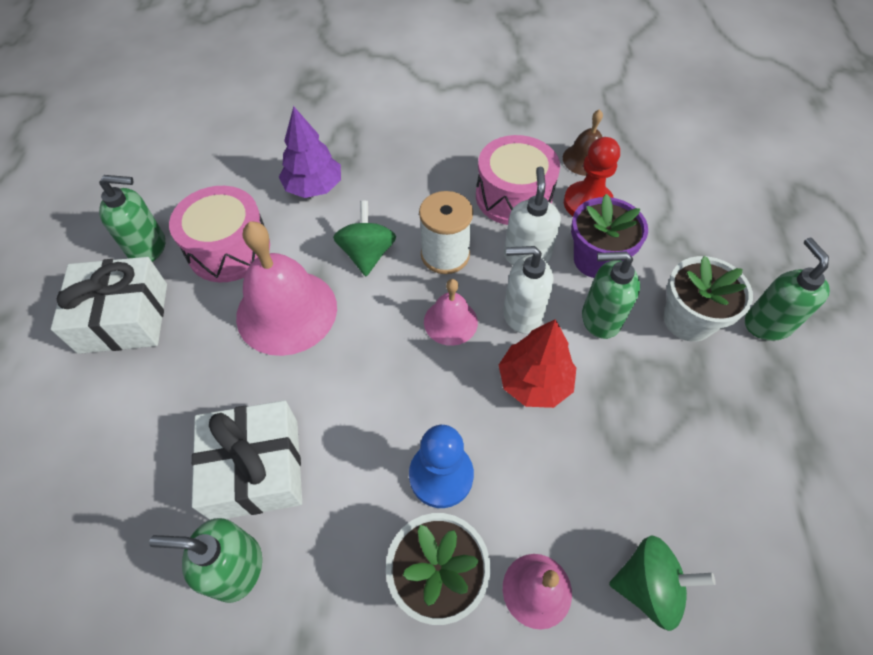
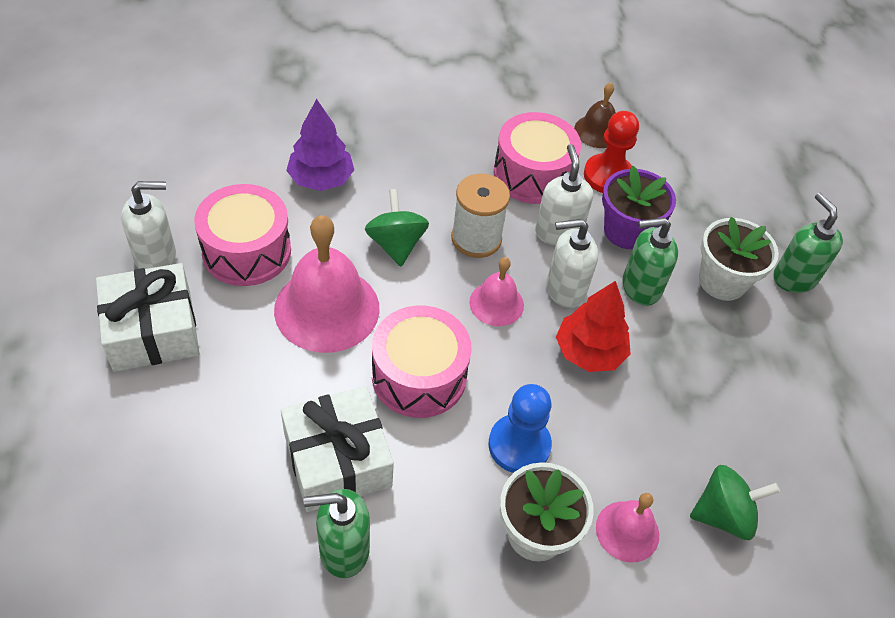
camera: 15 degrees left, 5 degrees down
(148, 247) = (156, 256): green soap dispenser -> white soap dispenser
(357, 389) = (419, 376): none -> pink drum

